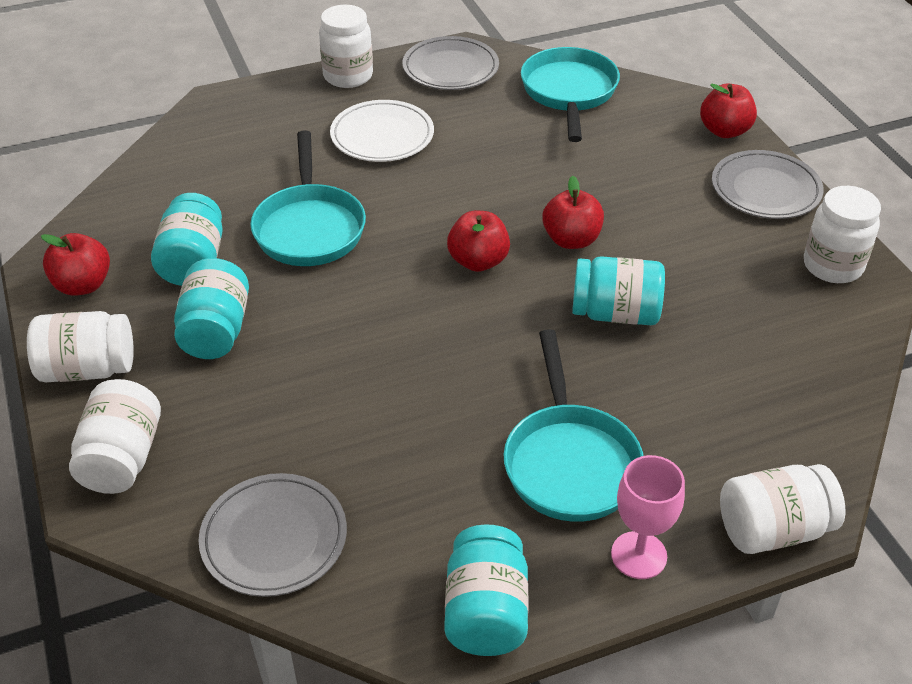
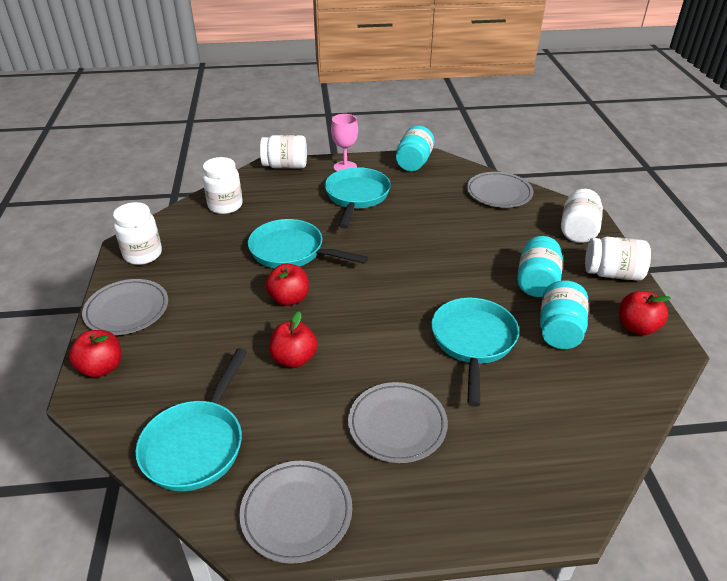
camera: 165 degrees left, 5 degrees down
(348, 76) = (415, 527): white jar -> white jar (225, 206)
(382, 136) = (397, 425): white plate -> grey plate
(478, 261) = (358, 295): red apple -> red apple (294, 359)
(615, 313) = (291, 251): turquoise jar -> turquoise pan

